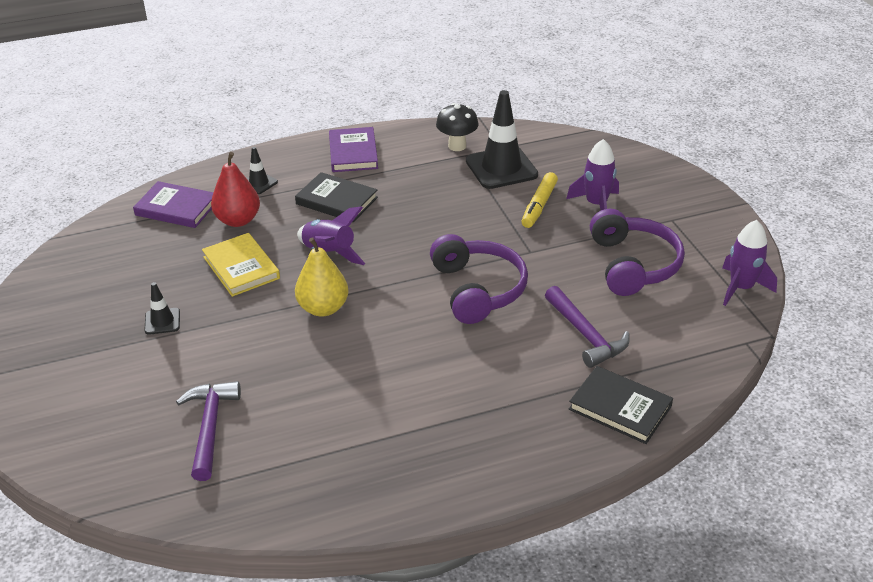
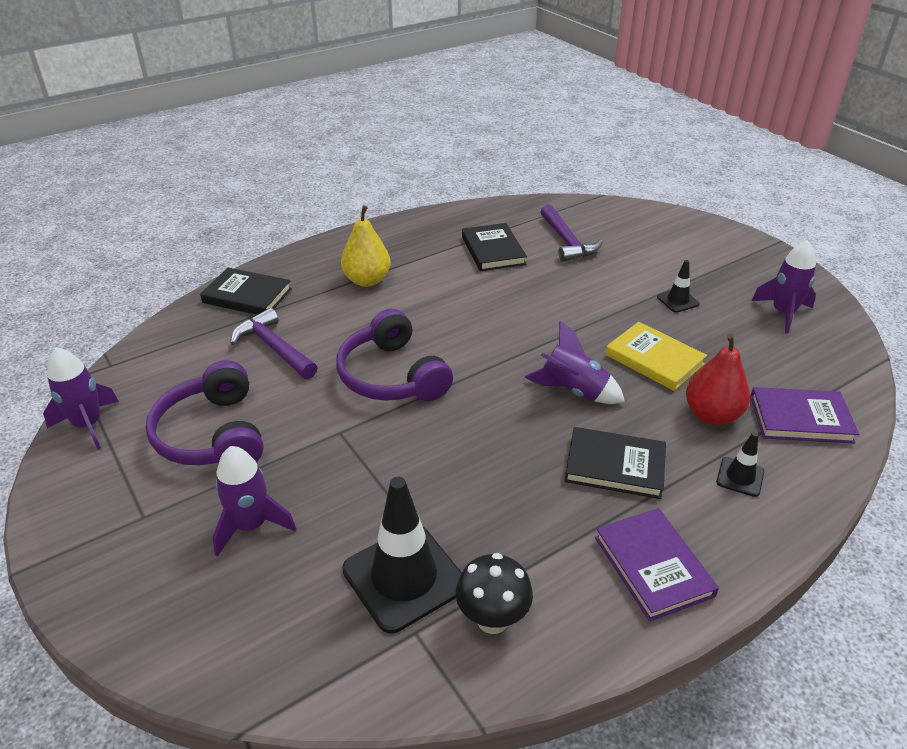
camera: 165 degrees right, 0 degrees up
(79, 291) = (783, 313): none -> purple rocket
(309, 429) = (493, 250): none -> black book
(323, 308) = (540, 333): yellow pear -> yellow pear (367, 280)
(539, 206) = (335, 507): yellow marker -> none

